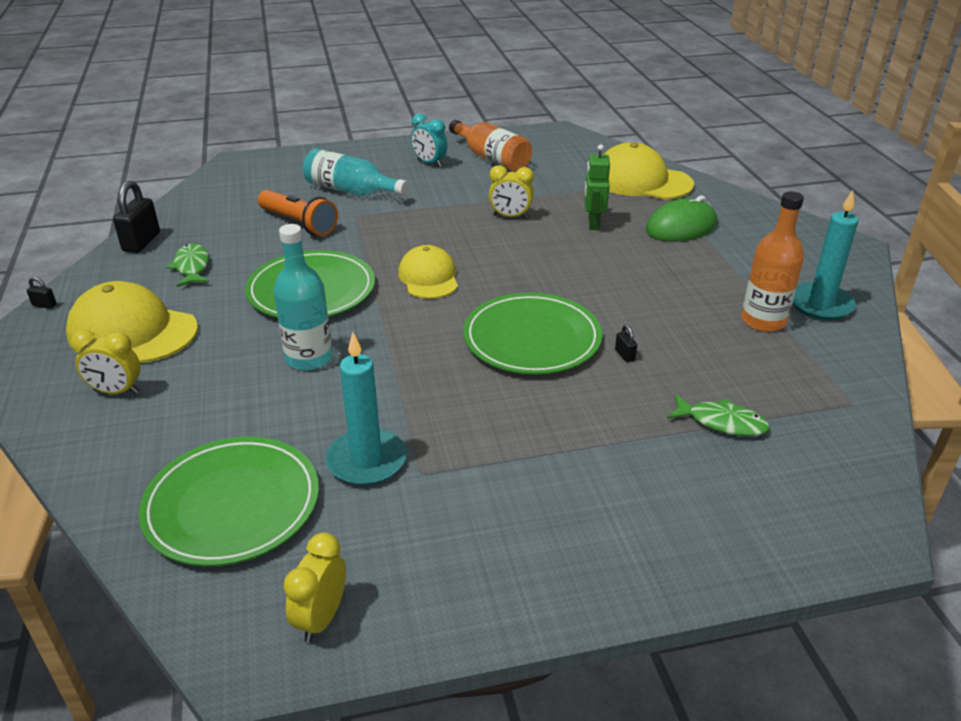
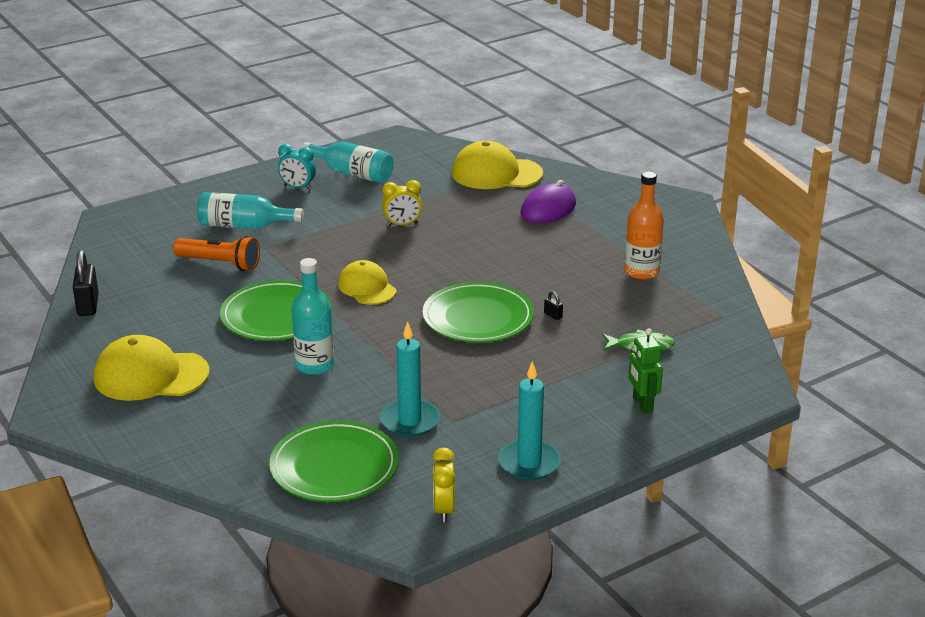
camera: 20 degrees left, 5 degrees down
(44, 305) = (51, 372): black padlock -> none
(116, 391) = (180, 419): yellow clock -> none
(192, 267) = (155, 317): green fish -> none
(492, 158) = (352, 173): orange bottle -> turquoise bottle
(593, 223) = (475, 218): green robot -> green robot (642, 404)
(681, 227) = (548, 209): green mouse -> purple mouse
(820, 304) = (678, 252): turquoise candle -> turquoise candle (529, 463)

